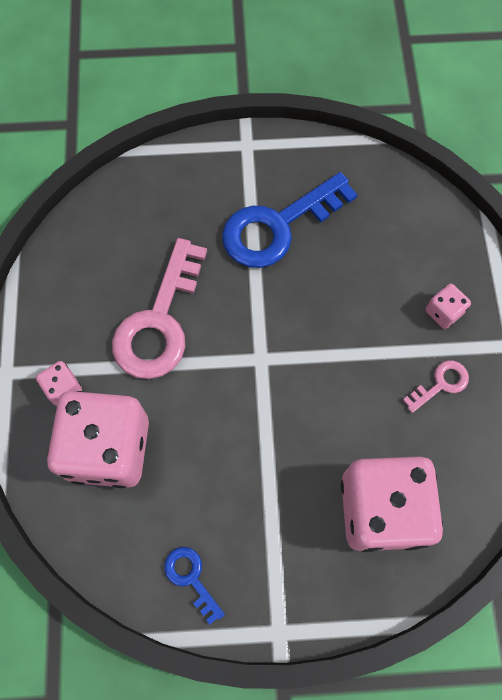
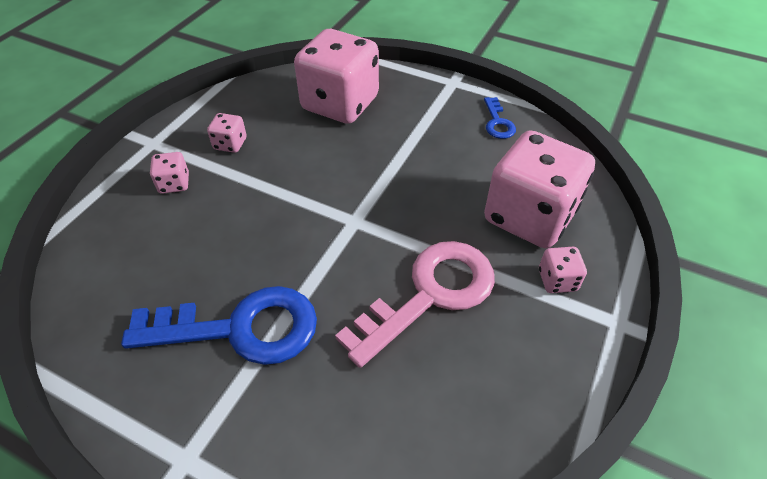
camera: 150 degrees left, 20 degrees down
(440, 384) = (230, 144): pink key -> pink dice

